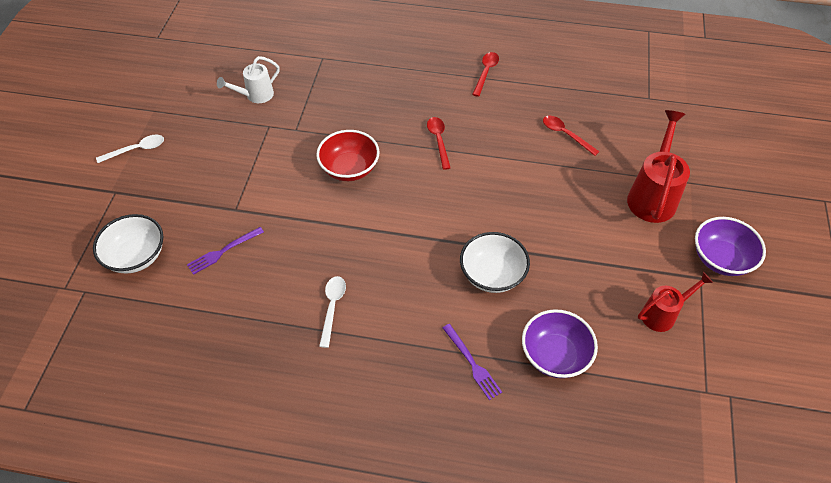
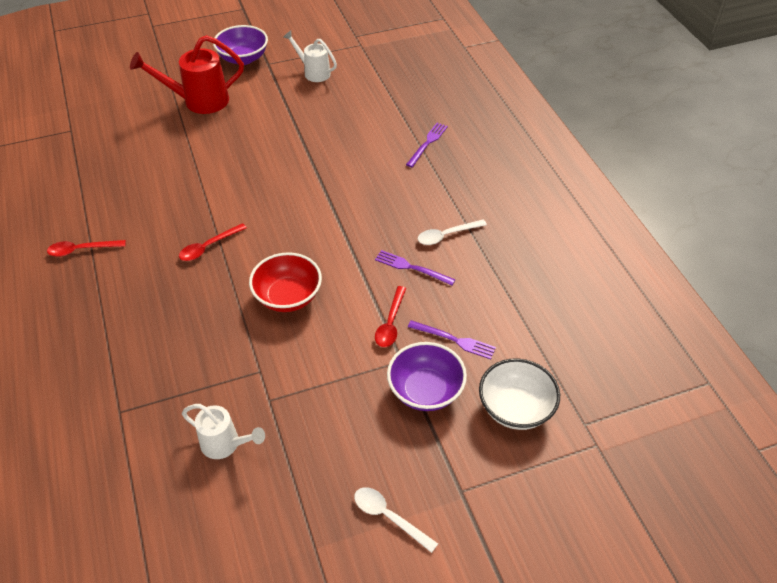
camera: 120 degrees left, 5 degrees down
(316, 261) = (412, 268): none -> purple fork
(492, 274) = (342, 159): white bowl -> none
(555, 355) = (387, 109): purple bowl -> purple bowl (425, 390)
(565, 135) = (151, 166): red spoon -> red spoon (390, 323)
(662, 314) = (314, 72): red watering can -> white watering can

